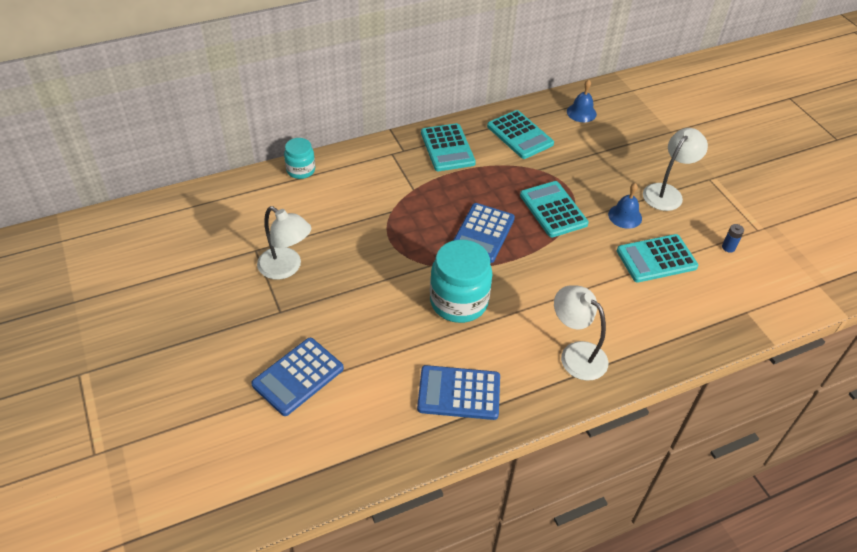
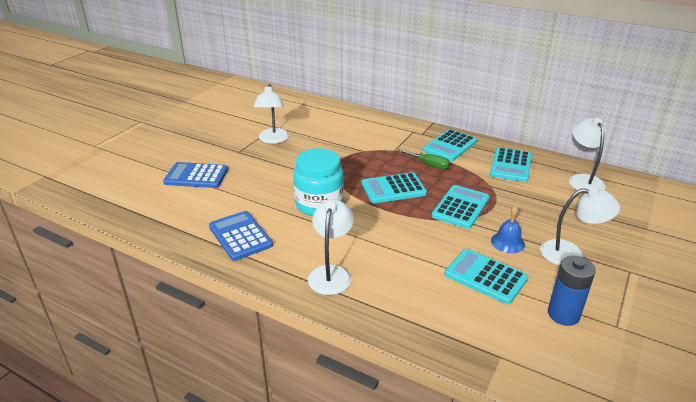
camera: 55 degrees right, 15 degrees down
(301, 170) = (353, 113): turquoise jar -> none
(465, 183) = (429, 164): none -> green screwdriver
(483, 233) = (393, 189): blue calculator -> turquoise calculator
(581, 112) = (583, 180): blue bell -> white lamp
(728, 247) = (563, 314): blue battery -> blue battery, size x2.07

